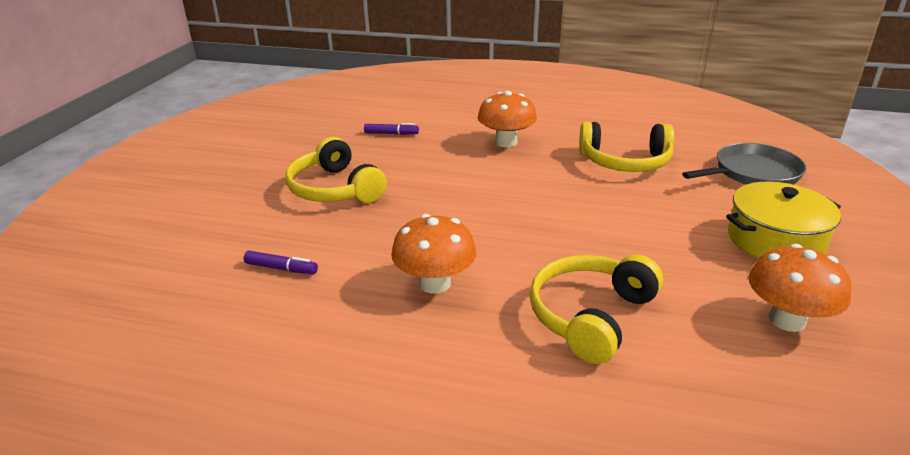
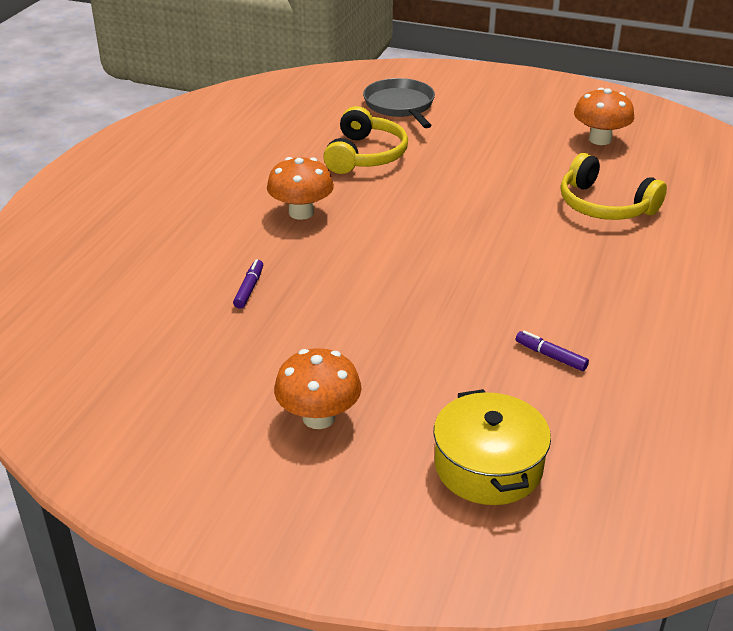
camera: 85 degrees left, 5 degrees up
(281, 268) = (551, 356): purple marker -> purple marker turned 75 degrees counterclockwise
(335, 189) = (391, 329): yellow headphones -> none
(435, 283) = (569, 269): orange mushroom -> orange mushroom (318, 417)
(775, 240) = (505, 121): yellow pot -> yellow pot (488, 466)

